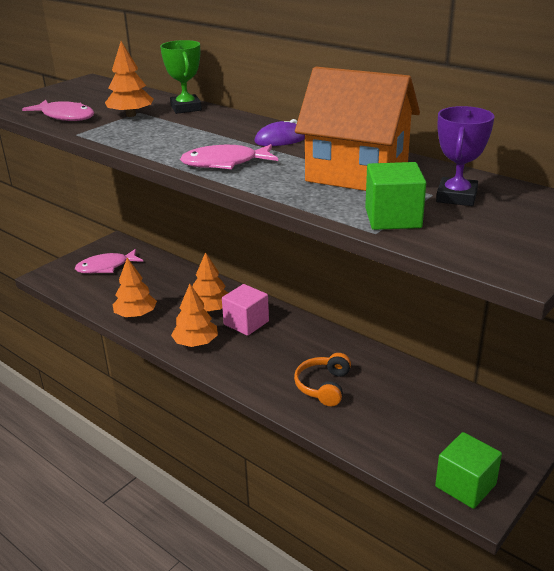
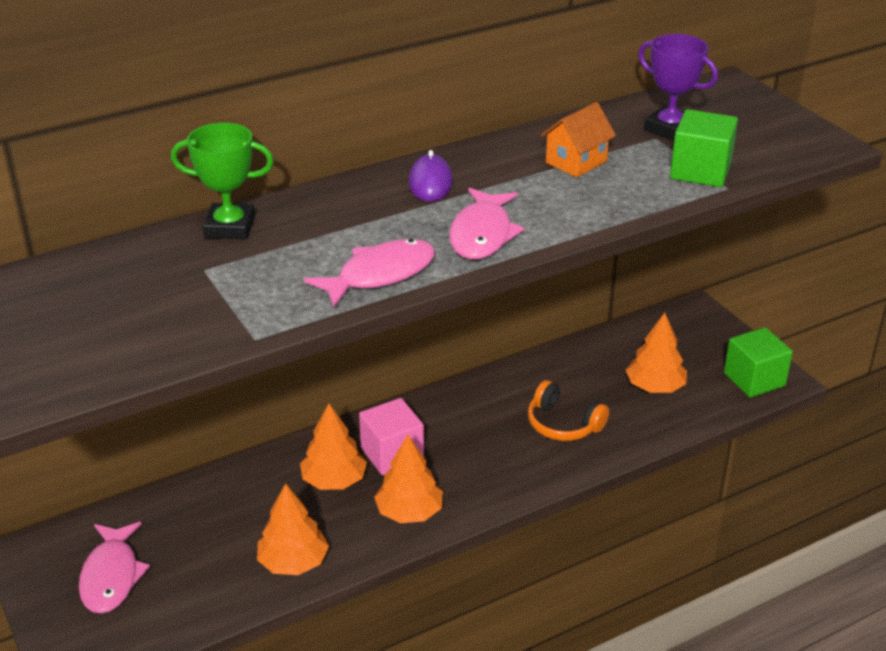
camera: 70 degrees left, 5 degrees up
(65, 116) = (152, 341): pink fish -> pink fish (380, 275)
(131, 115) = (212, 278): orange tree -> orange tree (655, 387)
(357, 173) = (576, 162): orange house -> orange house, size x0.47

